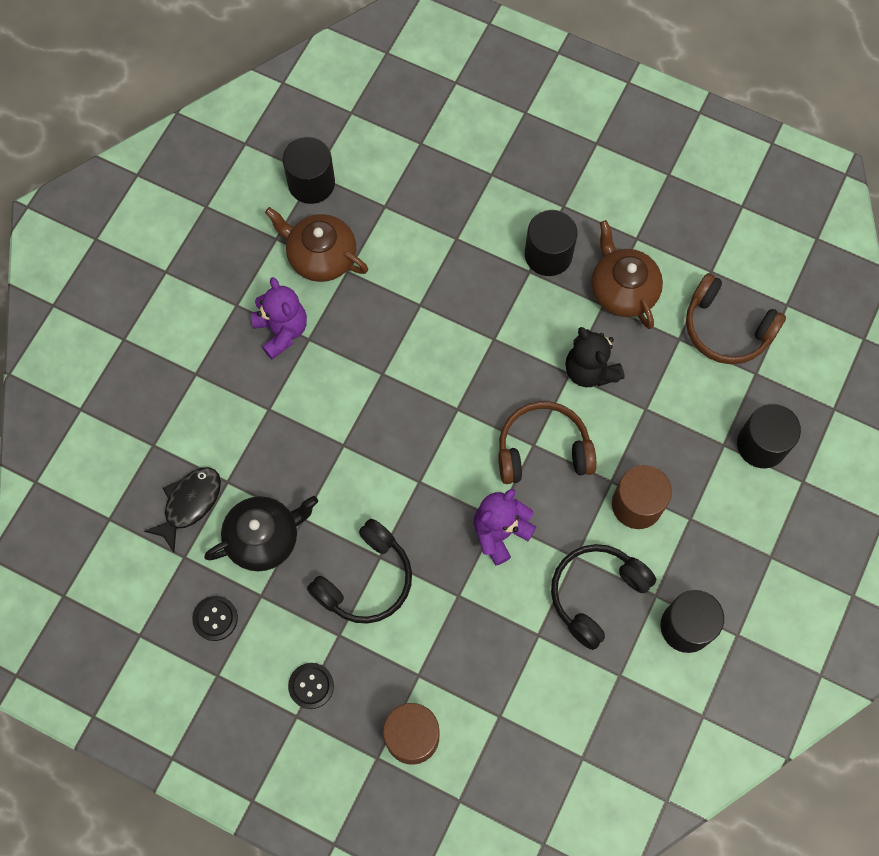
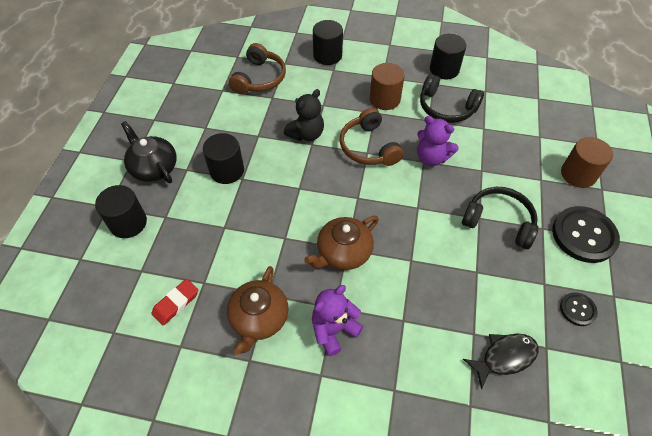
camera: 105 degrees left, 15 degrees down
(189, 504) = (504, 357): black fish -> black fish turned 135 degrees clockwise
(264, 538) = (503, 293): black teapot -> black teapot (154, 167)
(311, 183) = (189, 346): black cylinder -> black cylinder (128, 223)
(311, 686) = (584, 235): black button -> black button, size x1.96
(366, 175) = (176, 303): none -> red eraser
(623, 290) = (245, 128): brown teapot -> brown teapot (343, 252)

